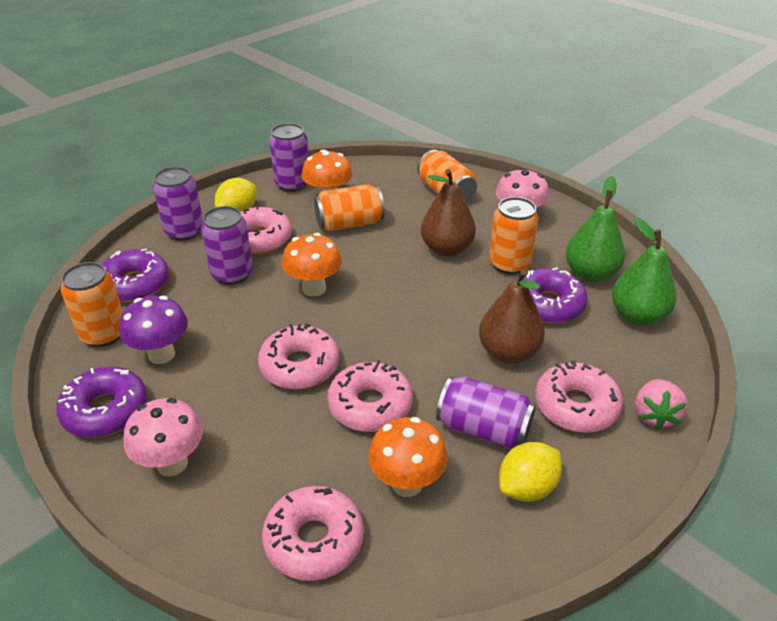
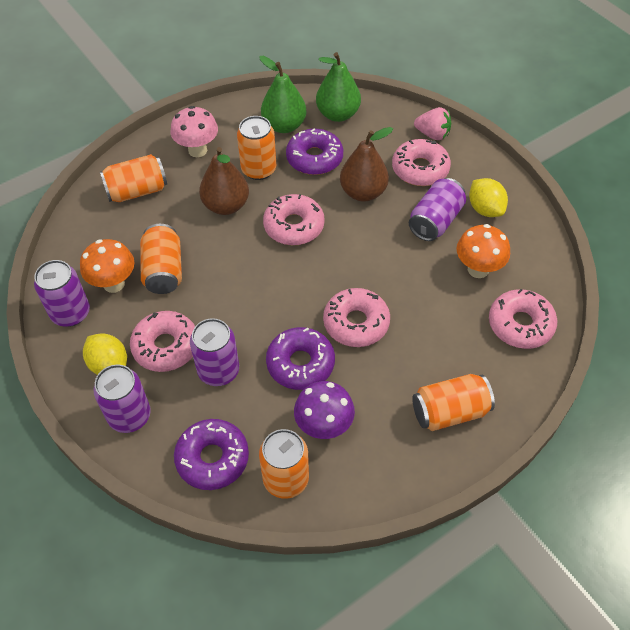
camera: 80 degrees left, 15 degrees up
(105, 410) = (387, 466): purple donut -> purple donut (300, 364)
(172, 463) = (449, 411): pink mushroom -> orange can
(314, 288) = (258, 306): orange mushroom -> none
(370, 405) = (405, 281): pink donut -> pink donut (294, 226)

